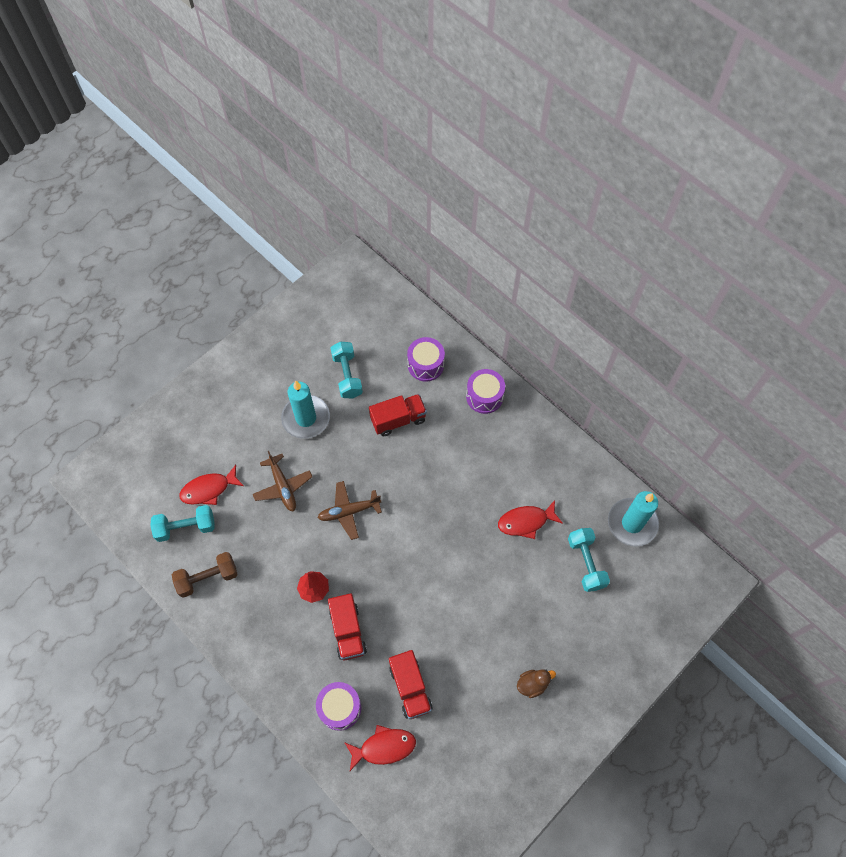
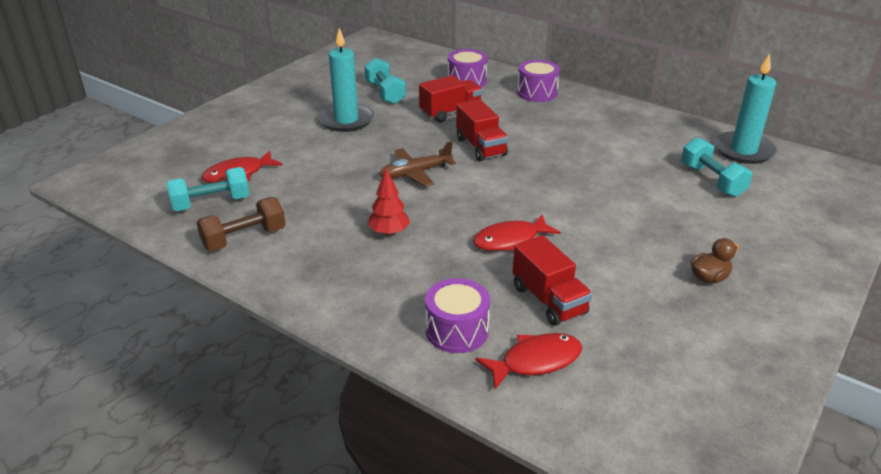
camera: 10 degrees left, 30 degrees down
(283, 486) = (330, 164): brown plane -> none
(348, 631) = (445, 261): red truck -> red truck (481, 147)
(526, 522) = (625, 160): red fish -> red fish (510, 240)

